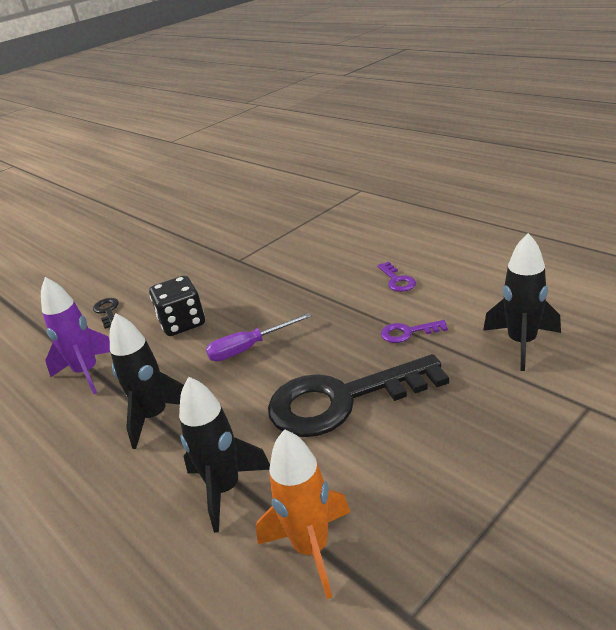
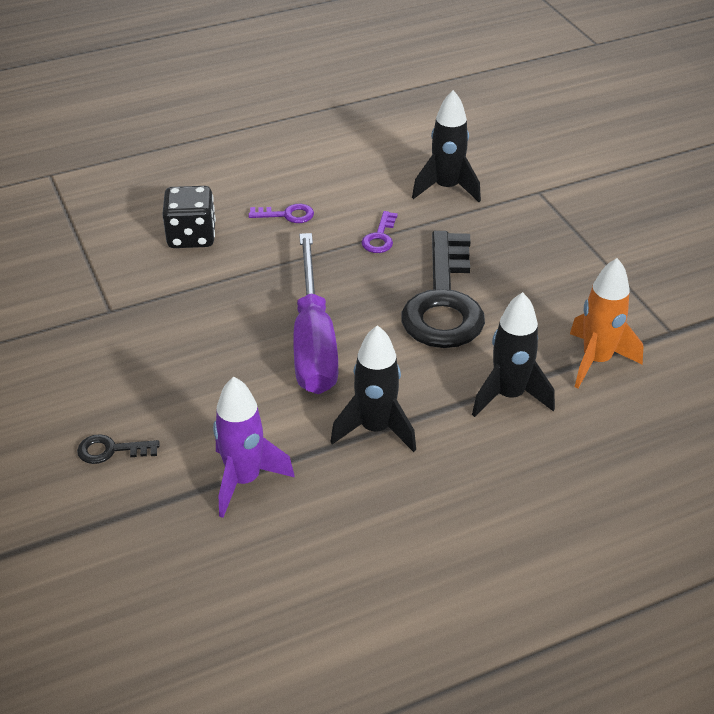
camera: 75 degrees left, 10 degrees up
(182, 323) = (213, 383): black dice -> black dice (191, 236)
(249, 348) = (313, 340): purple screwdriver -> purple screwdriver, size x1.79

